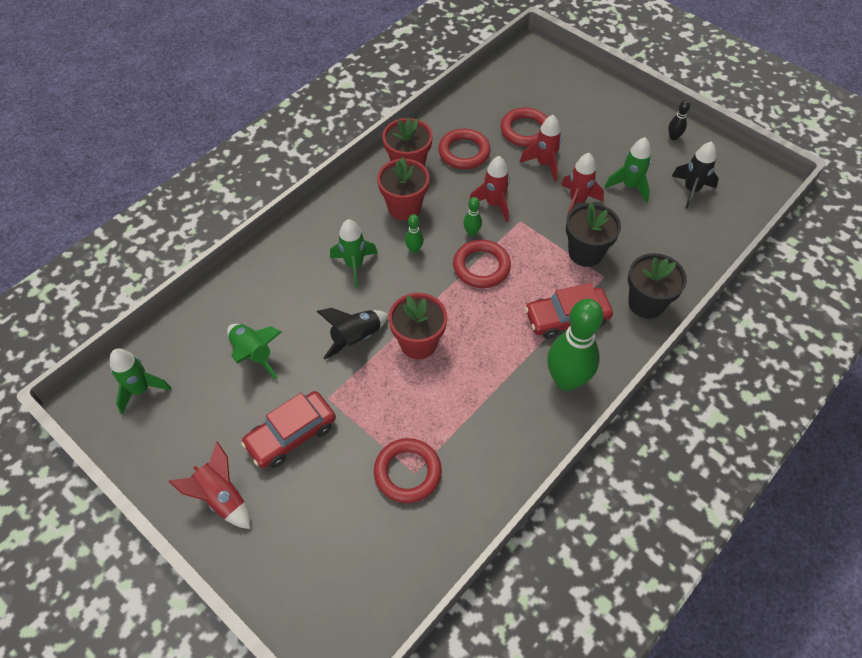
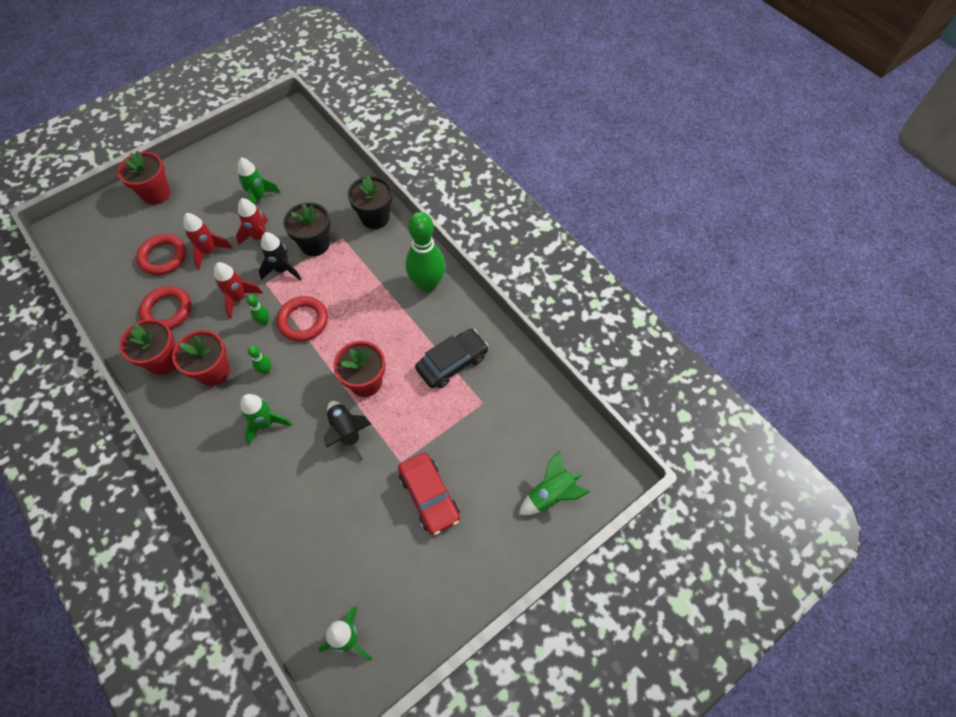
camera: 80 degrees left, 5 degrees up
(221, 497) = (476, 560): red rocket -> none
(253, 354) = (338, 524): green rocket -> green rocket (551, 494)
(407, 472) = (481, 408): red ring -> none
(462, 428) = (452, 363): none -> black car
(567, 318) = (372, 271): red car -> none
(601, 102) = (156, 193): none -> red flower pot
(673, 137) = (220, 156): black bowling pin -> none
(691, 190) = (279, 161): black rocket -> black rocket (282, 270)

